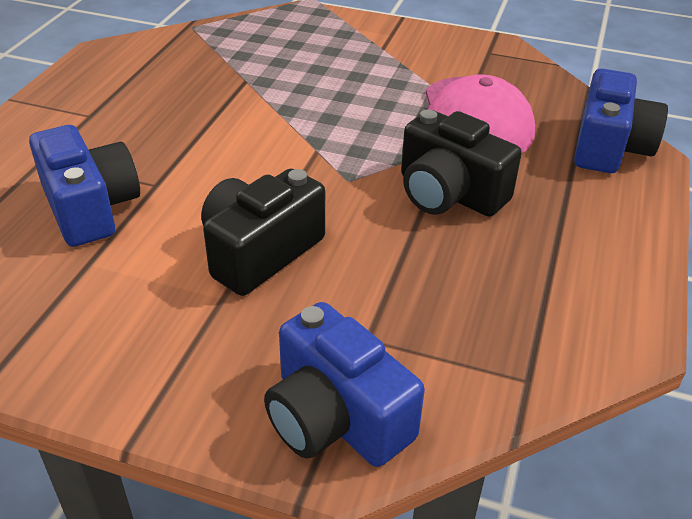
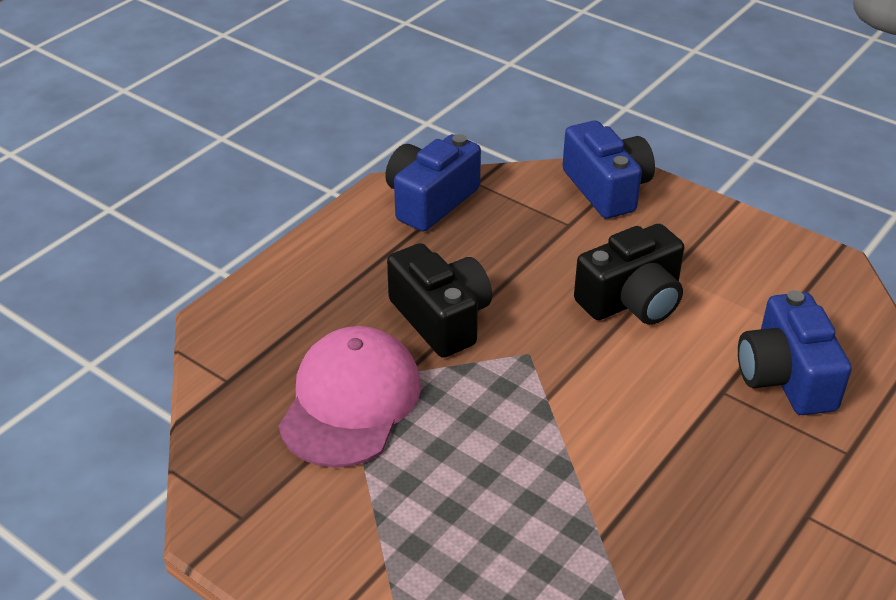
camera: 160 degrees left, 0 degrees up
(609, 147) = (245, 334): blue camera -> blue camera (430, 201)

